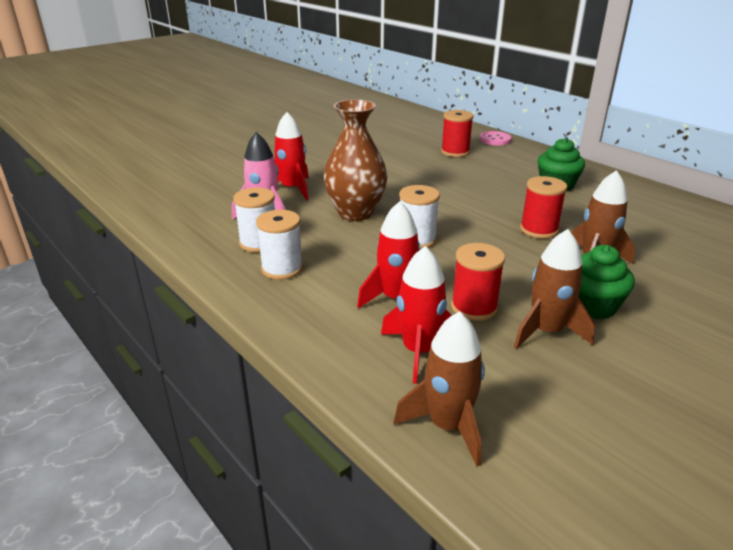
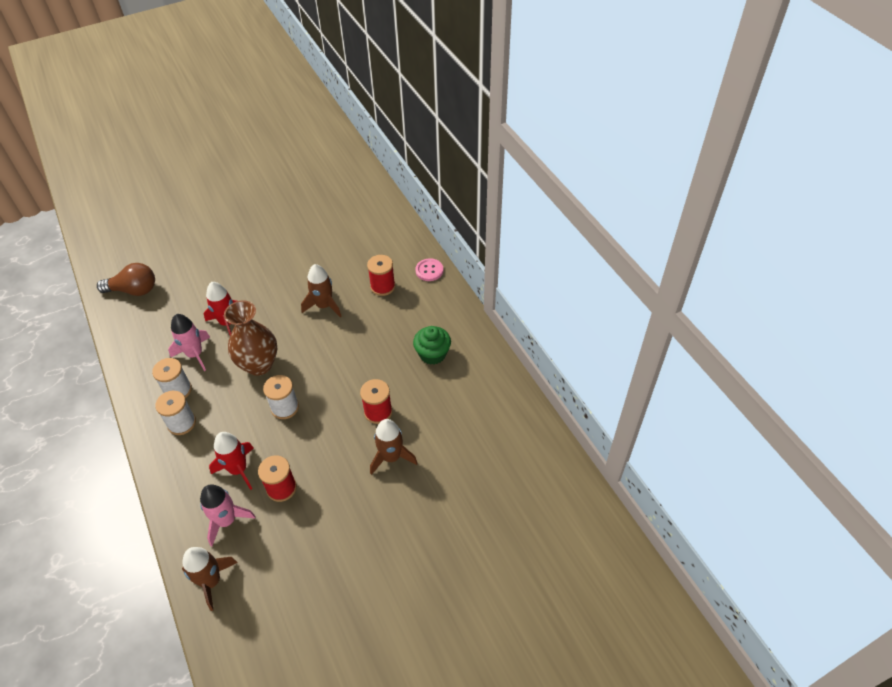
camera: 15 degrees right, 20 degrees up
(155, 179) = (134, 290): none -> brown light bulb
(419, 351) = (226, 521): red rocket -> pink rocket
(546, 331) = (311, 520): brown rocket -> brown rocket (324, 306)
(592, 306) = (356, 503): green cupcake -> none

